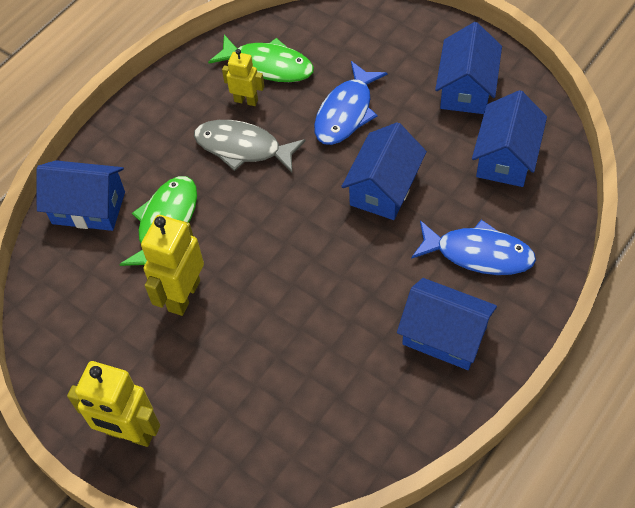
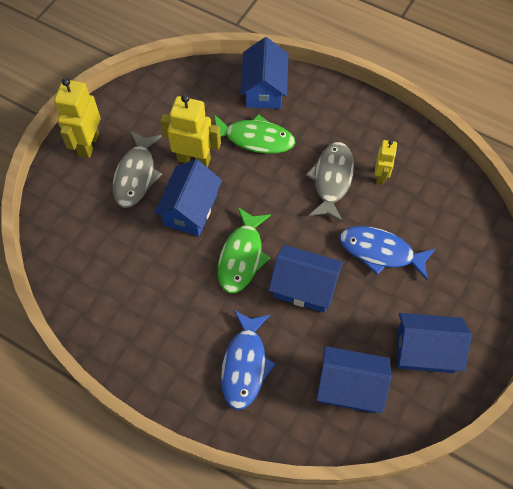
camera: 80 degrees right, 5 degrees up
(196, 368) = (136, 175): none -> grey fish
(268, 66) = (422, 187): green fish -> green fish (242, 257)
(444, 336) = (166, 340): blue house -> blue house (190, 209)

